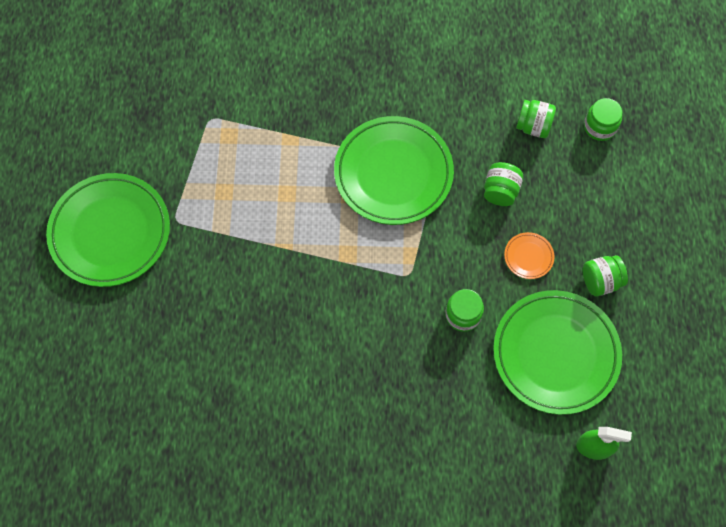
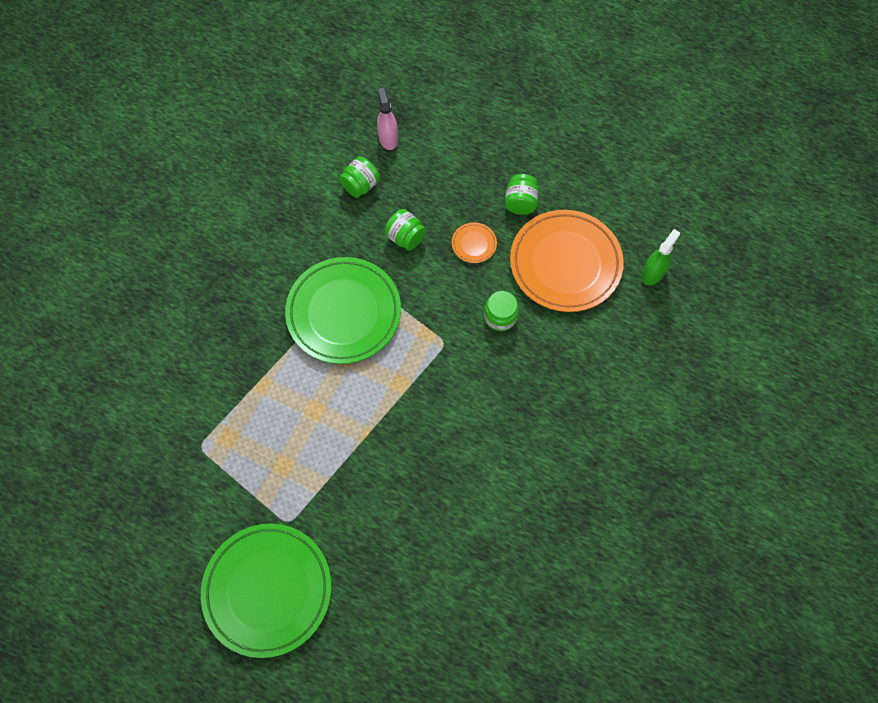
camera: 65 degrees left, 0 degrees up
(555, 354) = (565, 263): green plate -> orange plate
(600, 127) = (388, 138): green jar -> pink spray bottle

